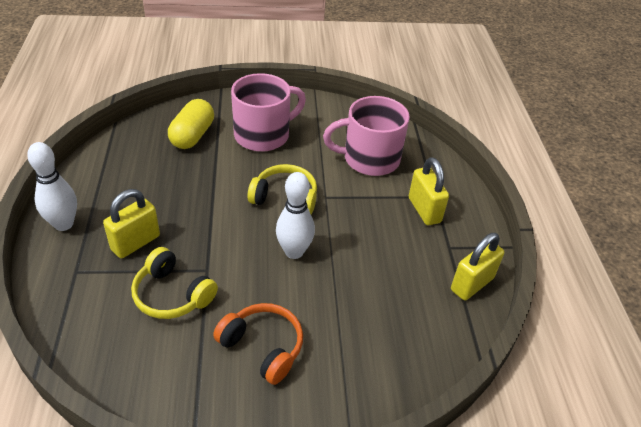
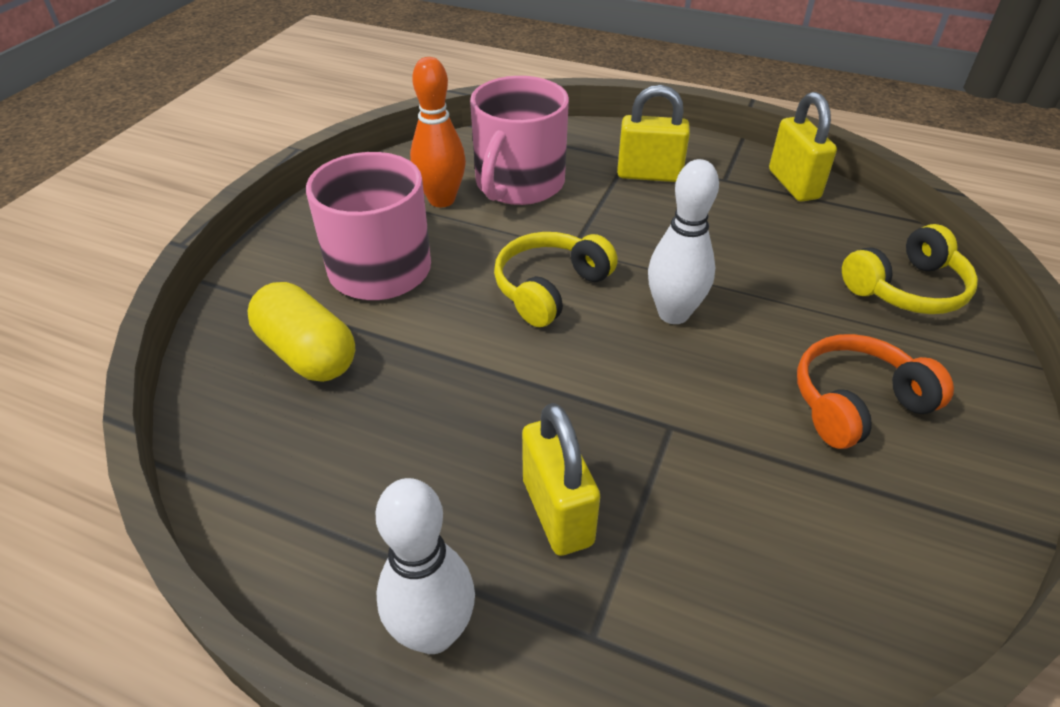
camera: 60 degrees left, 0 degrees up
(172, 295) = (713, 488): yellow headphones -> yellow headphones (906, 289)
(332, 136) = (441, 200): none -> orange bowling pin

